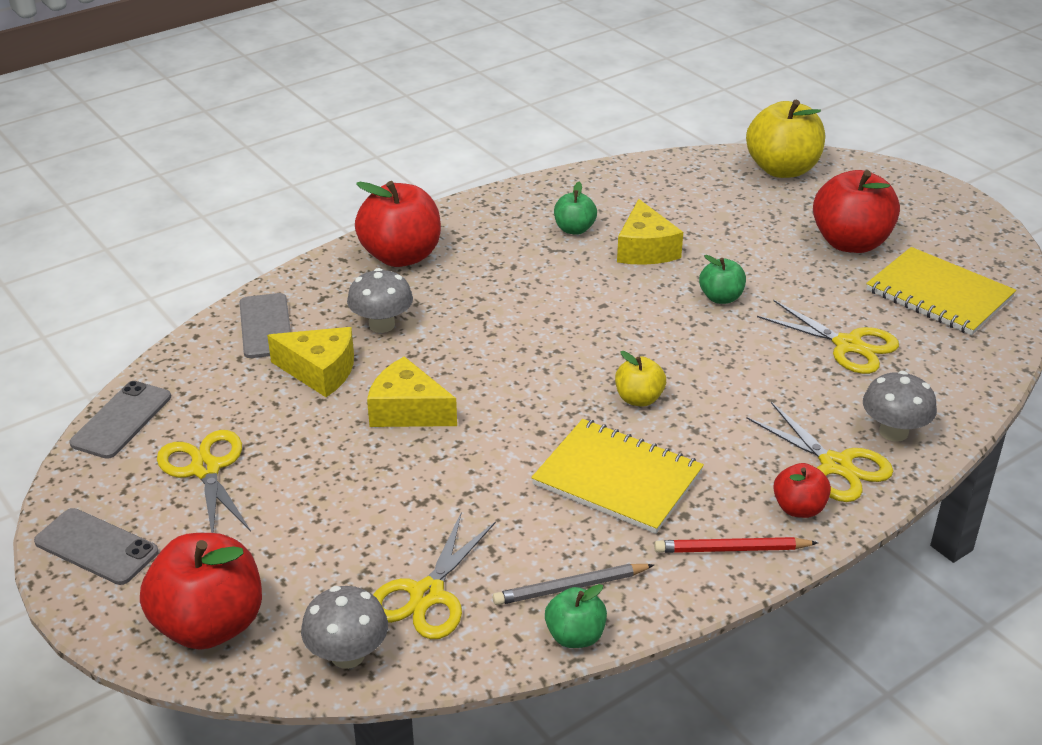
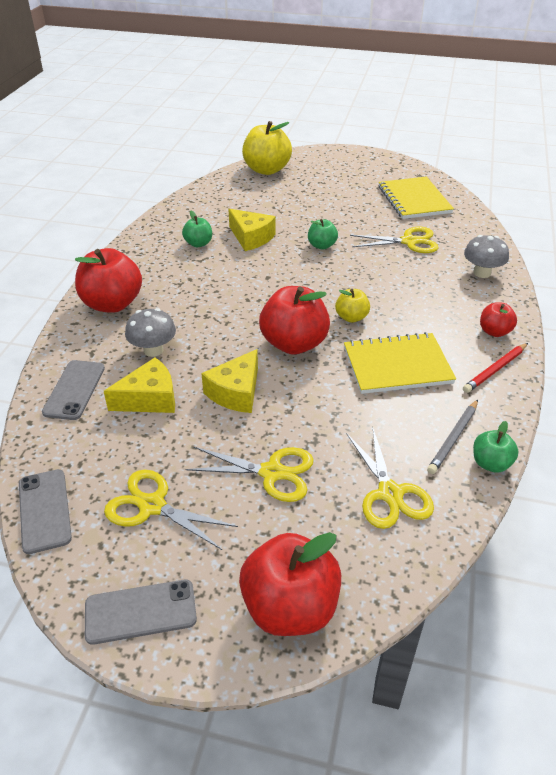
camera: 40 degrees left, 5 degrees up
(266, 326) = (74, 390): grey phone -> grey phone turned 60 degrees clockwise
(347, 655) = (396, 562): grey mushroom -> none
(407, 411) = (236, 392): yellow cheese -> yellow cheese turned 45 degrees counterclockwise
(835, 465) = (481, 302): yellow scissors -> yellow scissors (272, 472)
(850, 243) = (345, 192): red apple -> red apple (294, 344)
(939, 294) = (414, 200): yellow notebook -> yellow notebook turned 75 degrees clockwise

